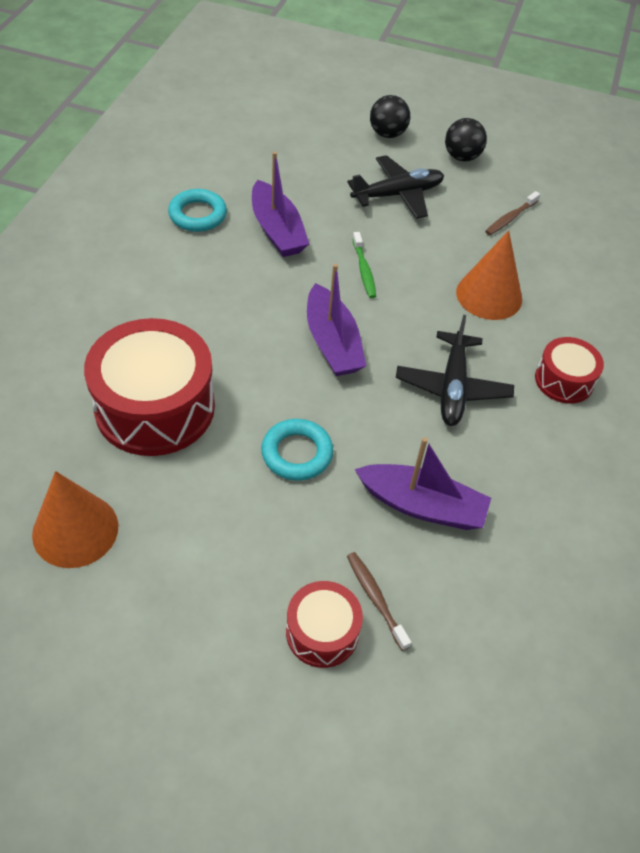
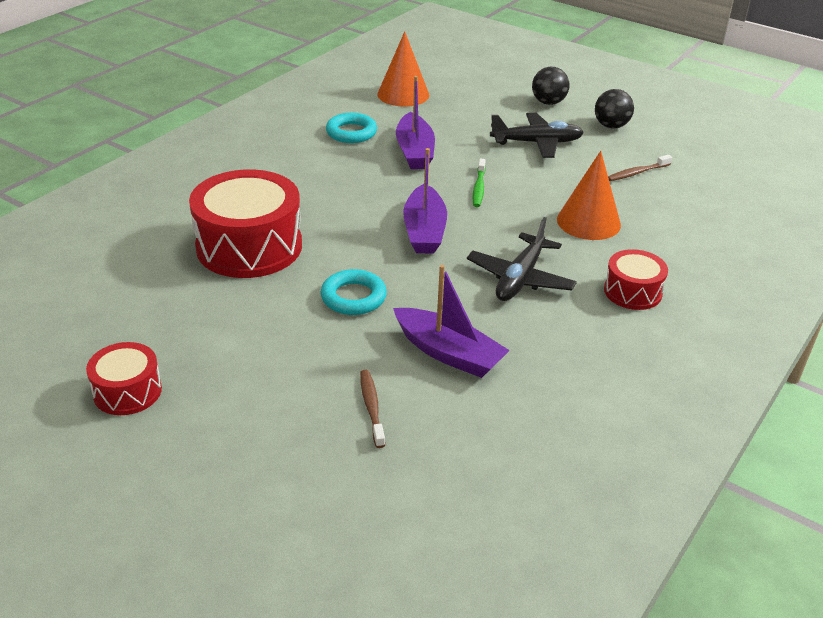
camera: 20 degrees right, 15 degrees down
(75, 530) = (142, 311): orange cone -> orange cone (403, 94)
(322, 632) = (311, 420): red drum -> red drum (127, 391)

